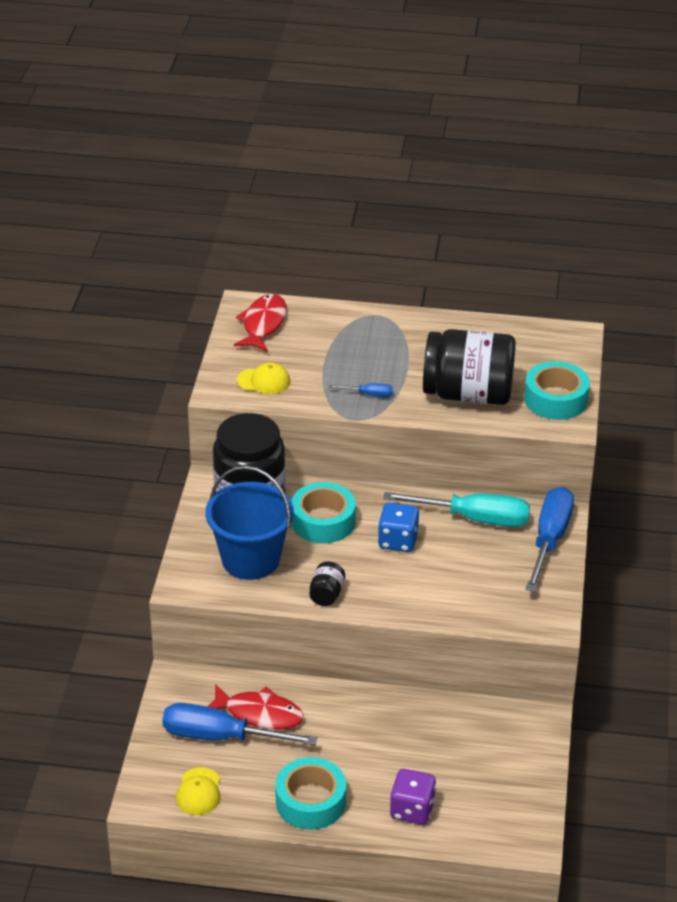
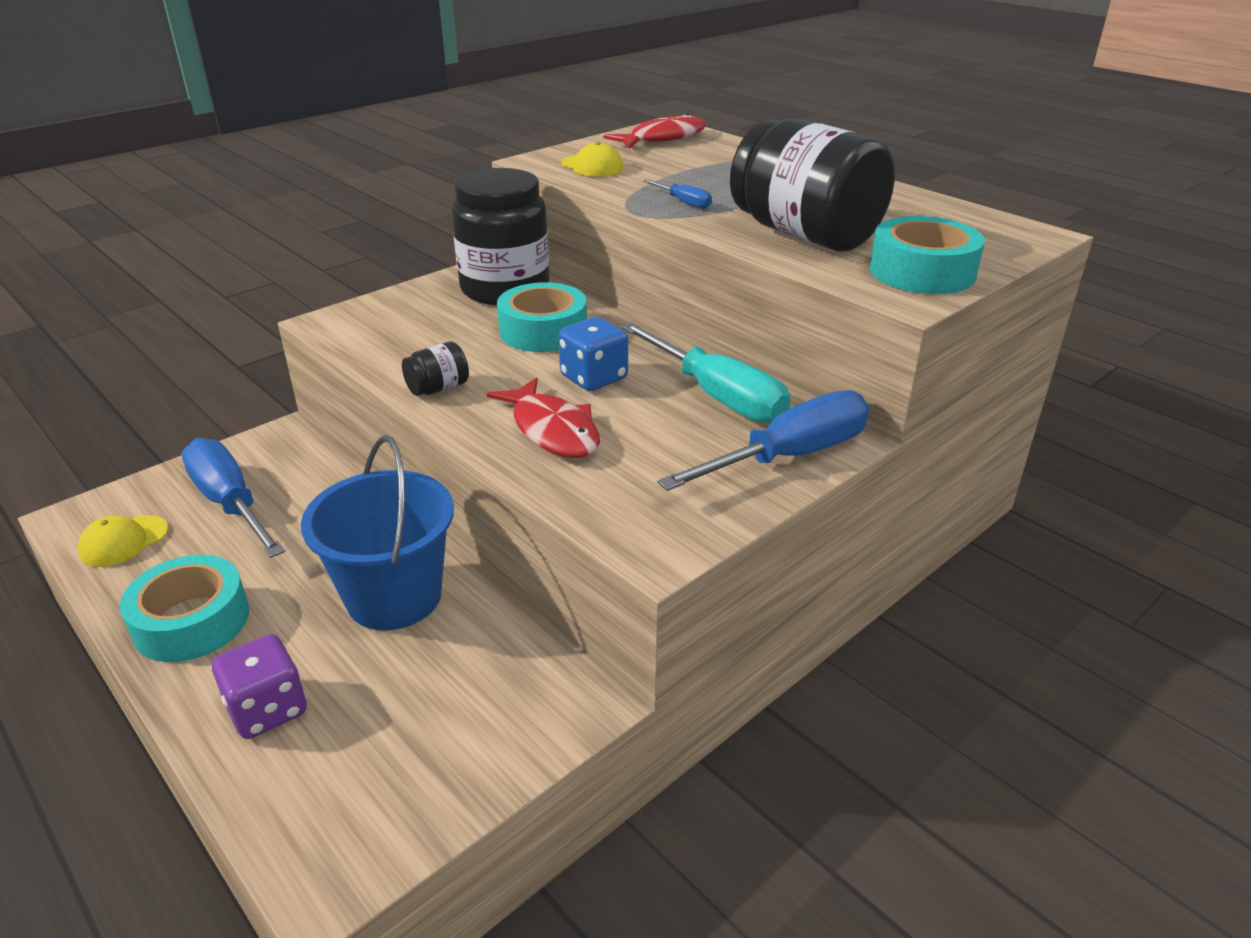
camera: 40 degrees right, 5 degrees down
(250, 559) = (421, 330): blue bucket -> blue bucket (394, 597)
(259, 714) = (297, 503): red fish -> red fish (552, 430)

